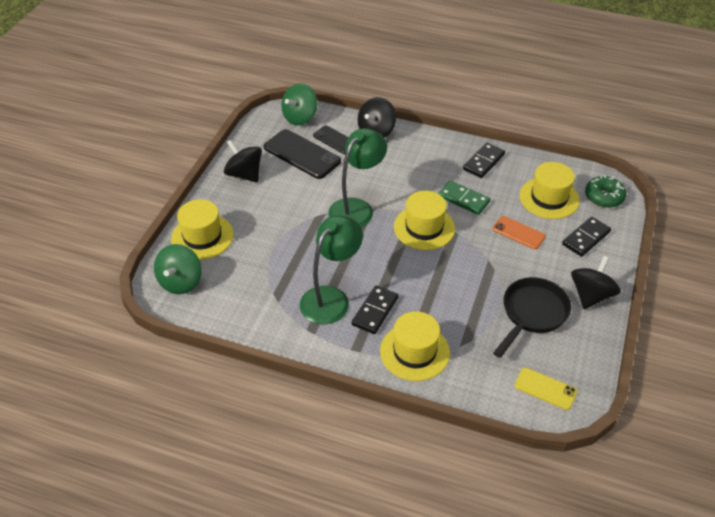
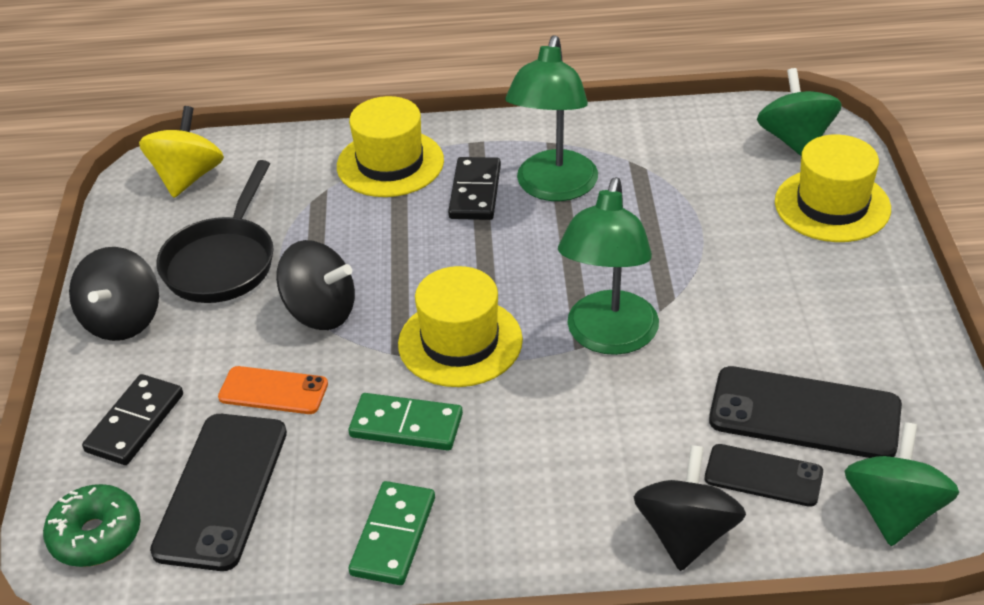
camera: 160 degrees right, 5 degrees down
(244, 174) = (875, 331): black spinning top -> black spinning top (320, 312)
(483, 162) = (393, 536): black domino -> green domino
(545, 388) = (187, 177): yellow phone -> yellow spinning top
(549, 198) = (222, 490): yellow hat -> black phone

